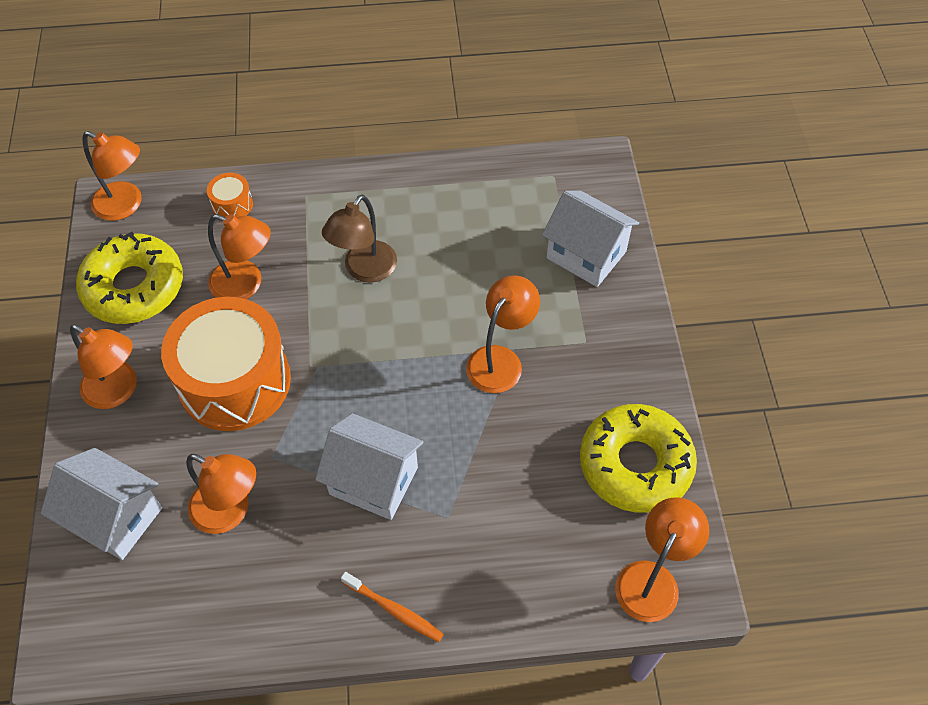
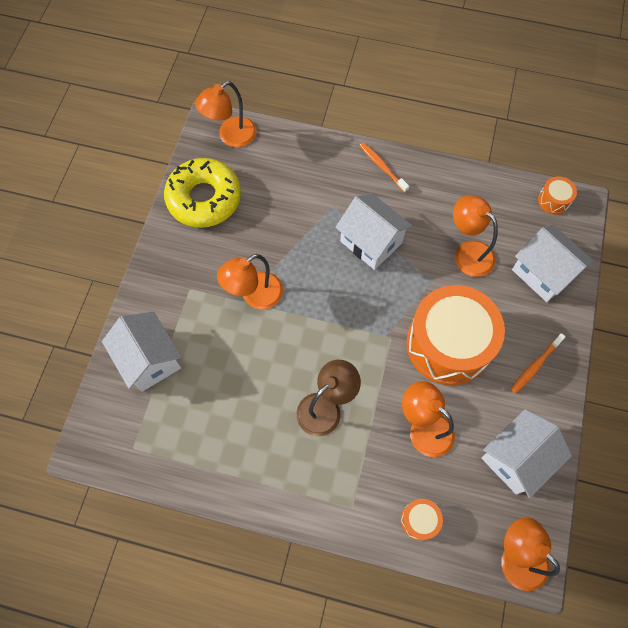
camera: 160 degrees left, 10 degrees up
(104, 646) = (553, 200): none -> orange drum
(118, 391) = (535, 365): orange lamp -> orange toothbrush
(134, 287) = (516, 458): yellow donut -> white house

